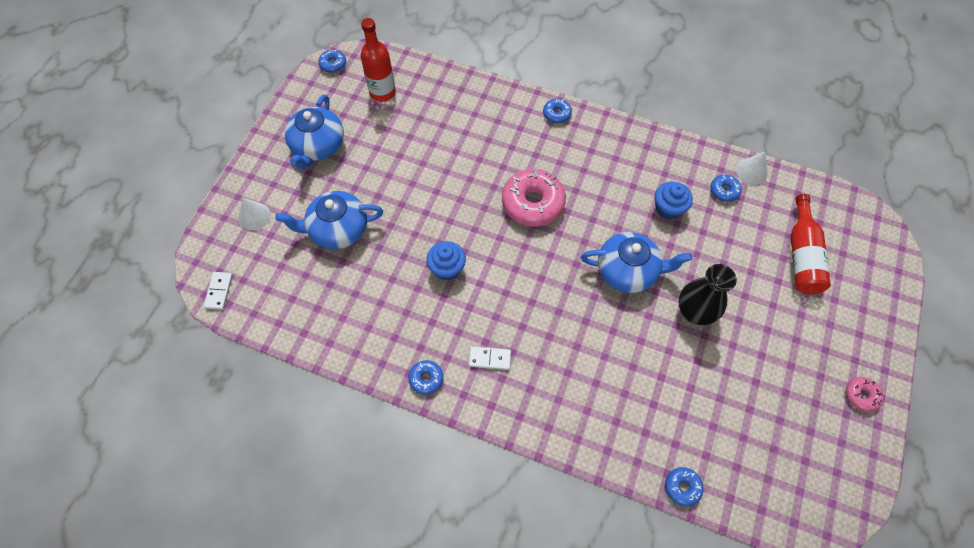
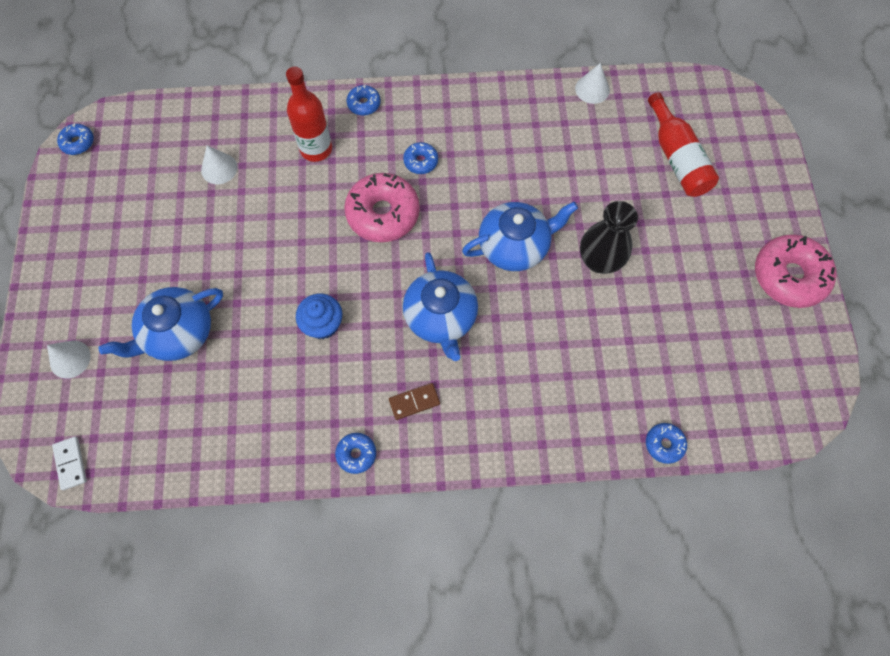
camera: 25 degrees left, 5 degrees up
(318, 146) = (107, 246): blue teapot -> blue teapot (441, 317)
(382, 92) = (154, 154): red bottle -> red bottle (316, 149)
(424, 121) = (219, 168): none -> white cone
(490, 358) = (414, 402): white domino -> brown domino
(668, 208) = (526, 162): blue cupcake -> none
(724, 191) = (574, 121): blue donut -> blue donut (421, 161)
(861, 395) = (789, 276): pink donut -> pink donut, size x2.06

